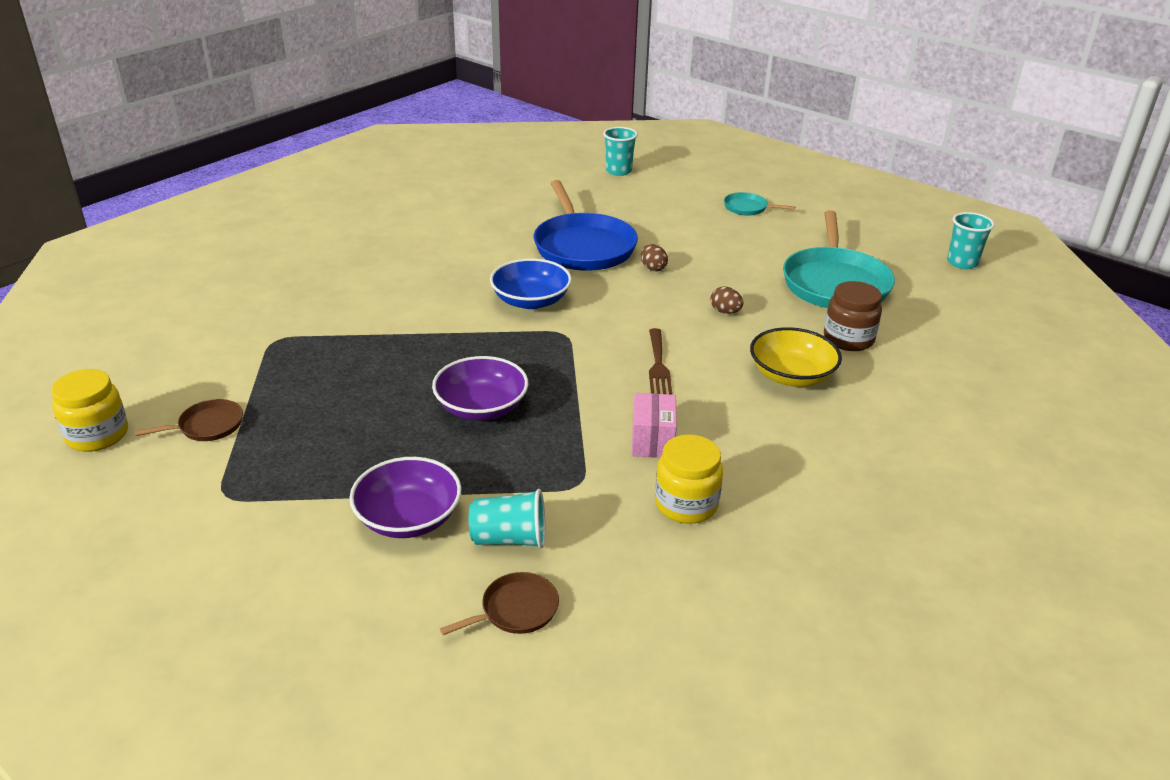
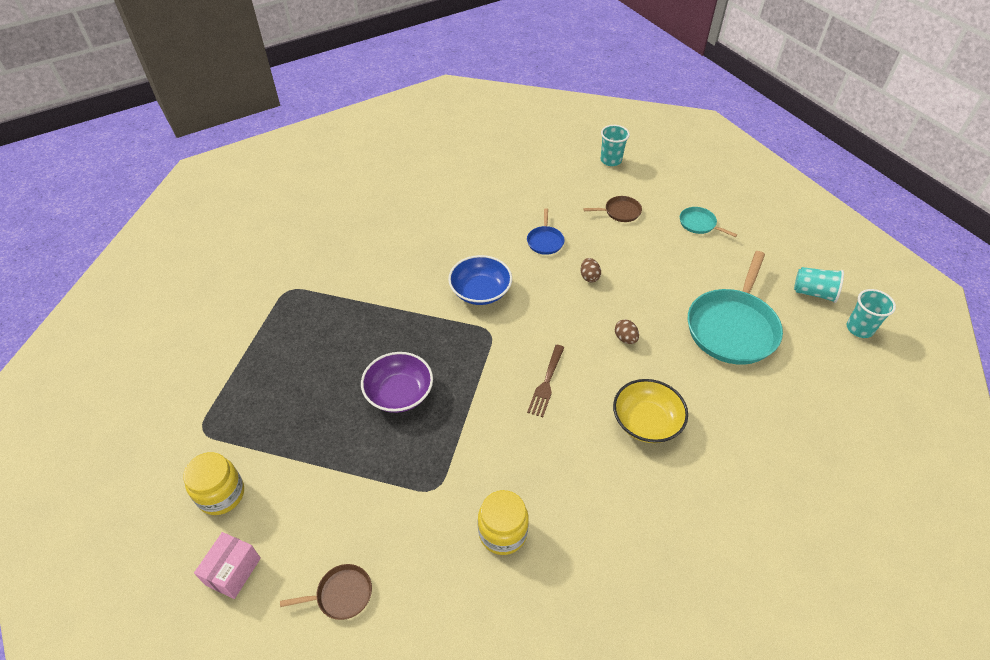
camera: 20 degrees right, 15 degrees up
(97, 435) = (147, 353): yellow jar -> yellow jar (221, 494)
(208, 426) = (215, 362): brown pan -> brown pan (620, 212)
(408, 518) = (307, 486): purple bowl -> none
(509, 538) = (365, 527): turquoise cup -> turquoise cup (814, 293)
(583, 247) = (545, 241): blue pan -> blue pan, size x0.46
(652, 441) = (507, 461): pink box -> pink box (233, 571)
(848, 339) = (713, 394): brown jar -> none

